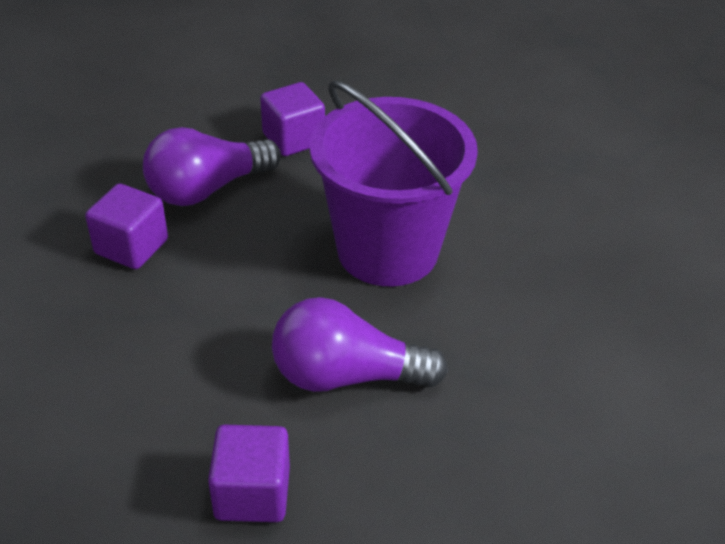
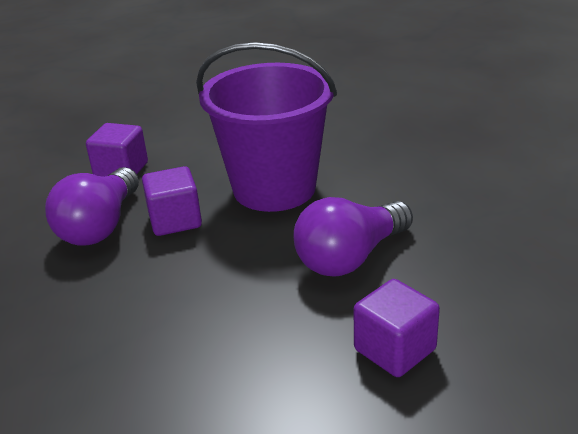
camera: 40 degrees left, 10 degrees down
(131, 247) = (93, 287): purple cube -> purple cube (175, 220)

